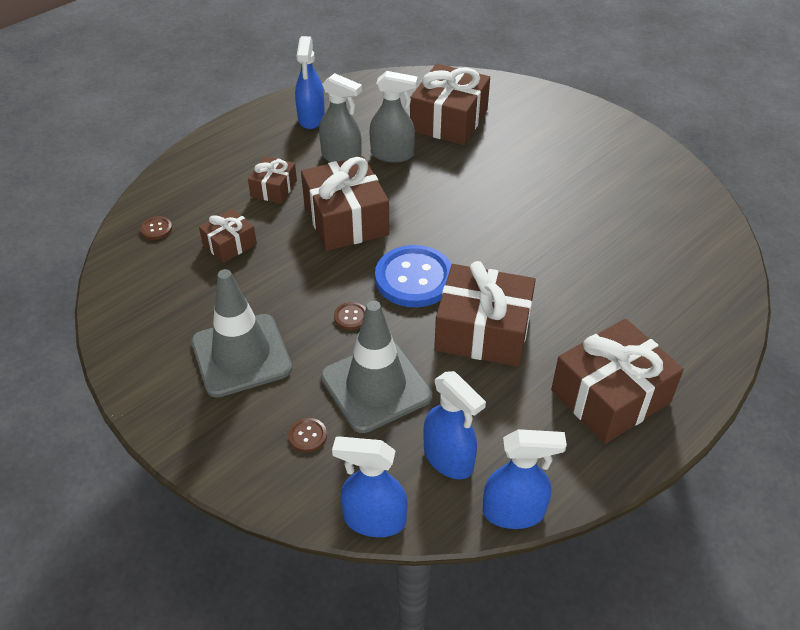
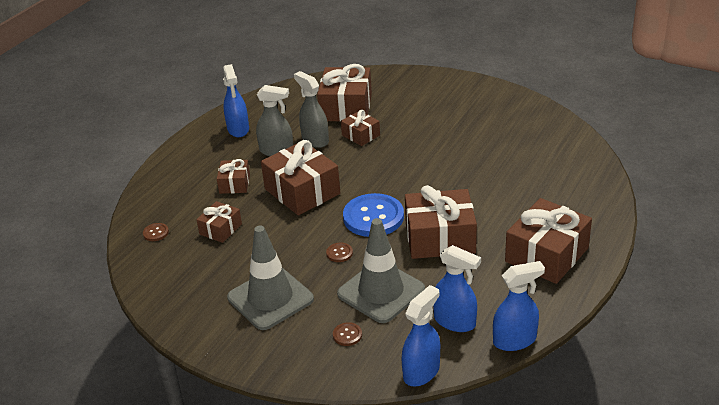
camera: 15 degrees left, 10 degrees down
(374, 520) = (421, 372): blue spray bottle -> blue spray bottle turned 135 degrees clockwise
(392, 154) = (315, 140): grey spray bottle -> grey spray bottle turned 120 degrees counterclockwise
(449, 162) = (360, 135): none -> brown gift

